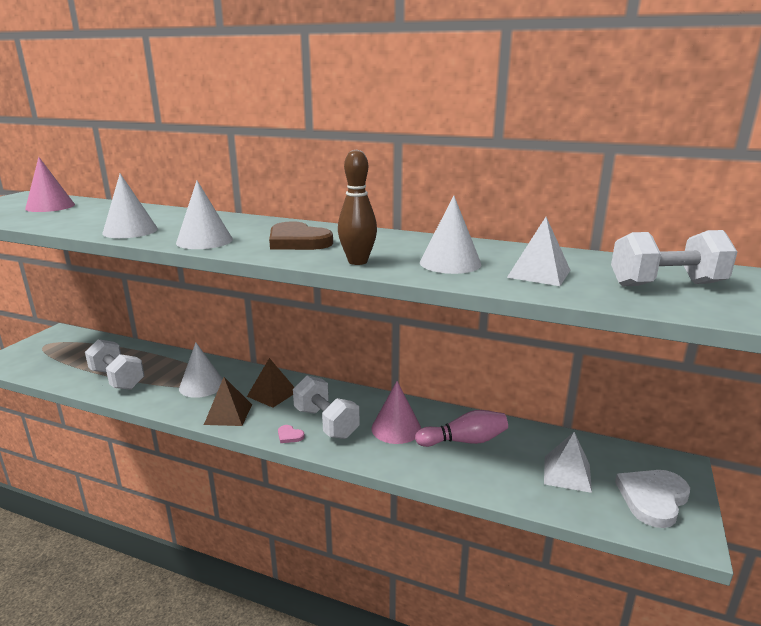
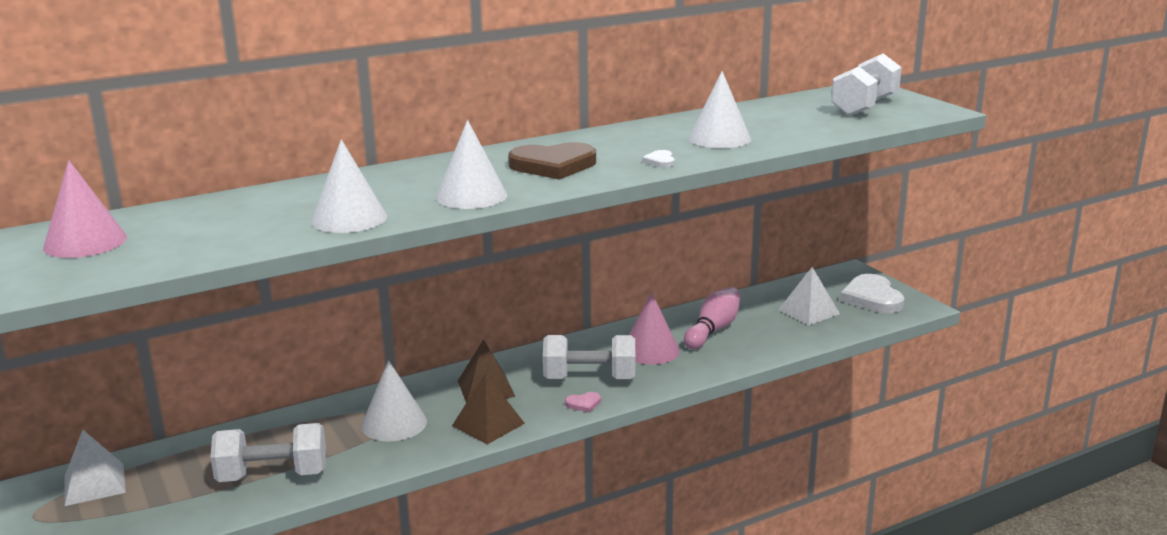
camera: 50 degrees left, 0 degrees up
(357, 261) = (660, 161): brown bowling pin -> white heart
(539, 273) = (789, 125): white pyramid -> white pyramid (94, 484)

